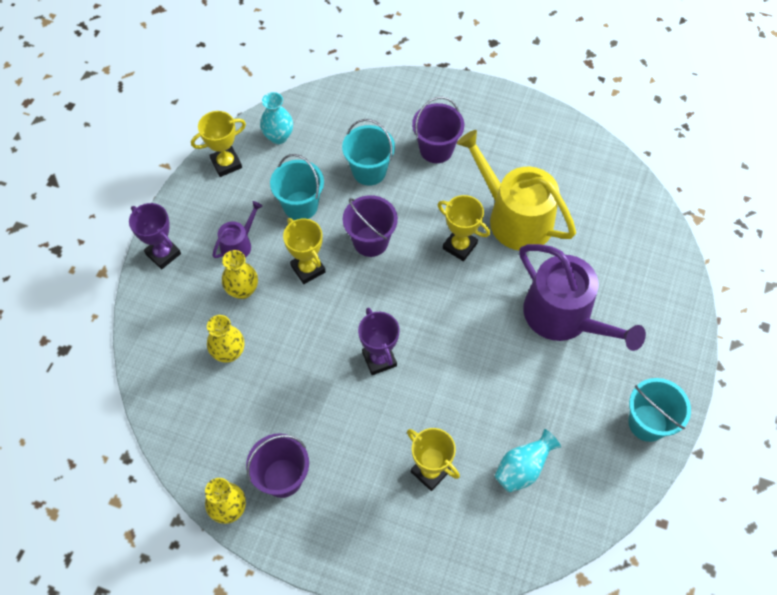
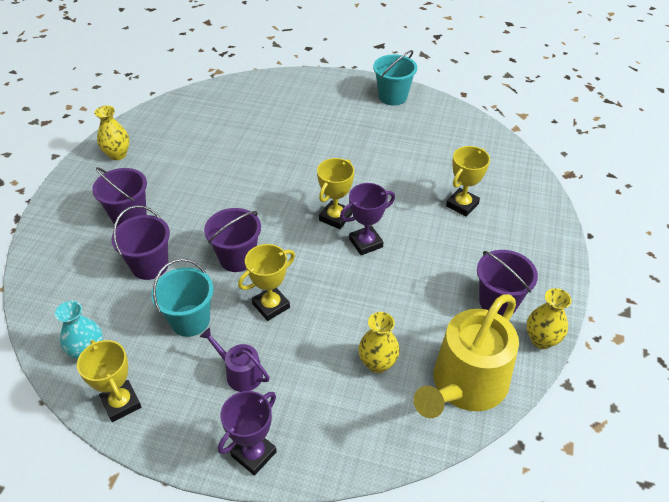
camera: 95 degrees left, 15 degrees down
(243, 290) = (300, 361): yellow vase -> yellow vase (117, 154)
(369, 171) = (150, 265): turquoise bucket -> purple bucket
(459, 246) = (243, 196): yellow trophy -> yellow trophy (335, 217)
(514, 217) = (213, 163): yellow watering can -> yellow watering can (465, 385)
(522, 468) = (444, 155): turquoise vase -> none
(564, 317) = (311, 135): purple watering can -> none

